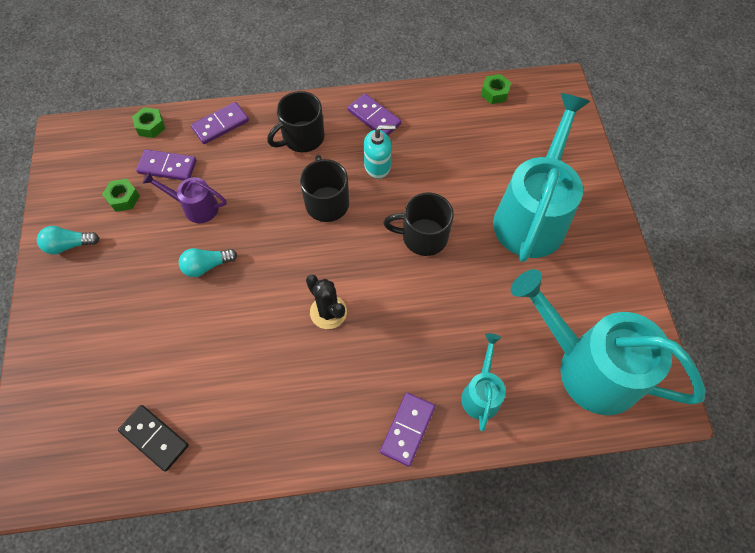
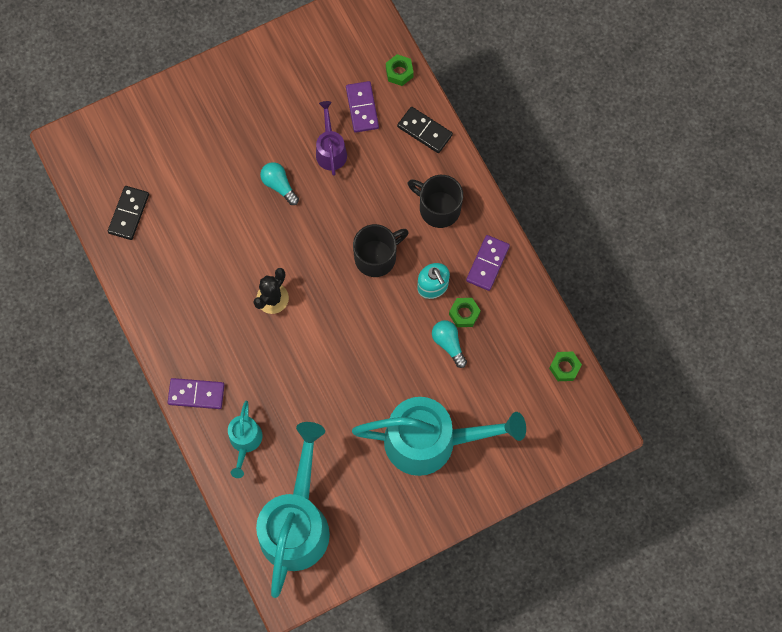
camera: 70 degrees right, 10 degrees up
(69, 245) = (259, 70): turquoise light bulb -> turquoise light bulb (448, 344)
(123, 198) = (317, 88): green nut -> green nut (464, 314)
(220, 125) = (424, 131): purple domino -> black domino
(423, 237) = (372, 351): black mug -> none
(481, 392) = (245, 442): turquoise watering can -> turquoise watering can turned 105 degrees clockwise

